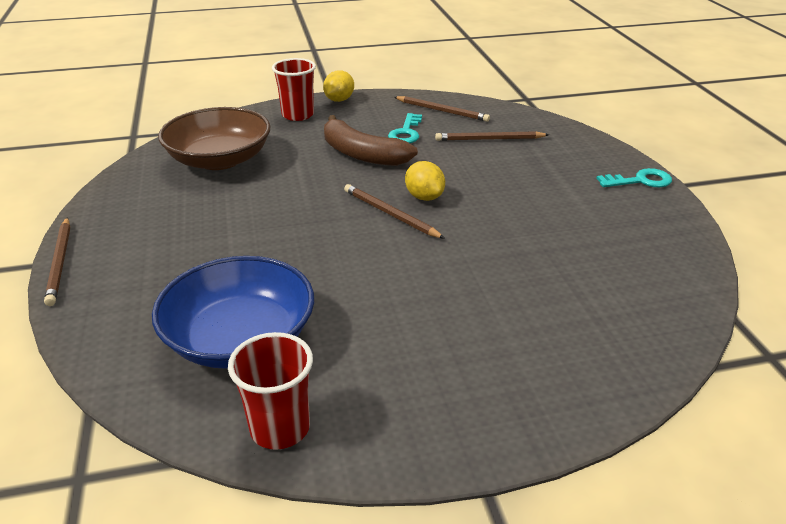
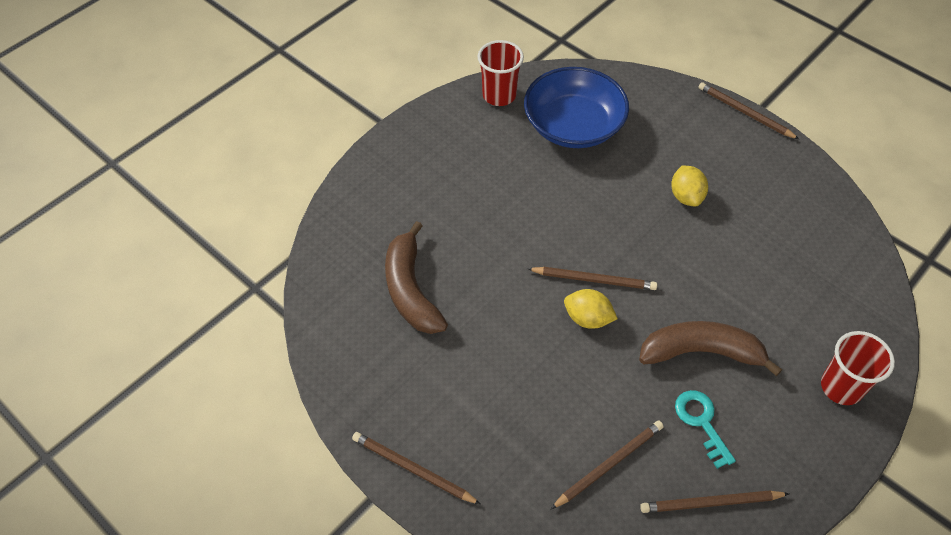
camera: 145 degrees right, 20 degrees up
(219, 159) = (804, 266): brown bowl -> none
(339, 100) = (842, 452): yellow lemon -> yellow lemon (686, 196)
(575, 274) = (411, 290): none -> brown banana
(640, 181) = (413, 469): turquoise key -> brown pencil

